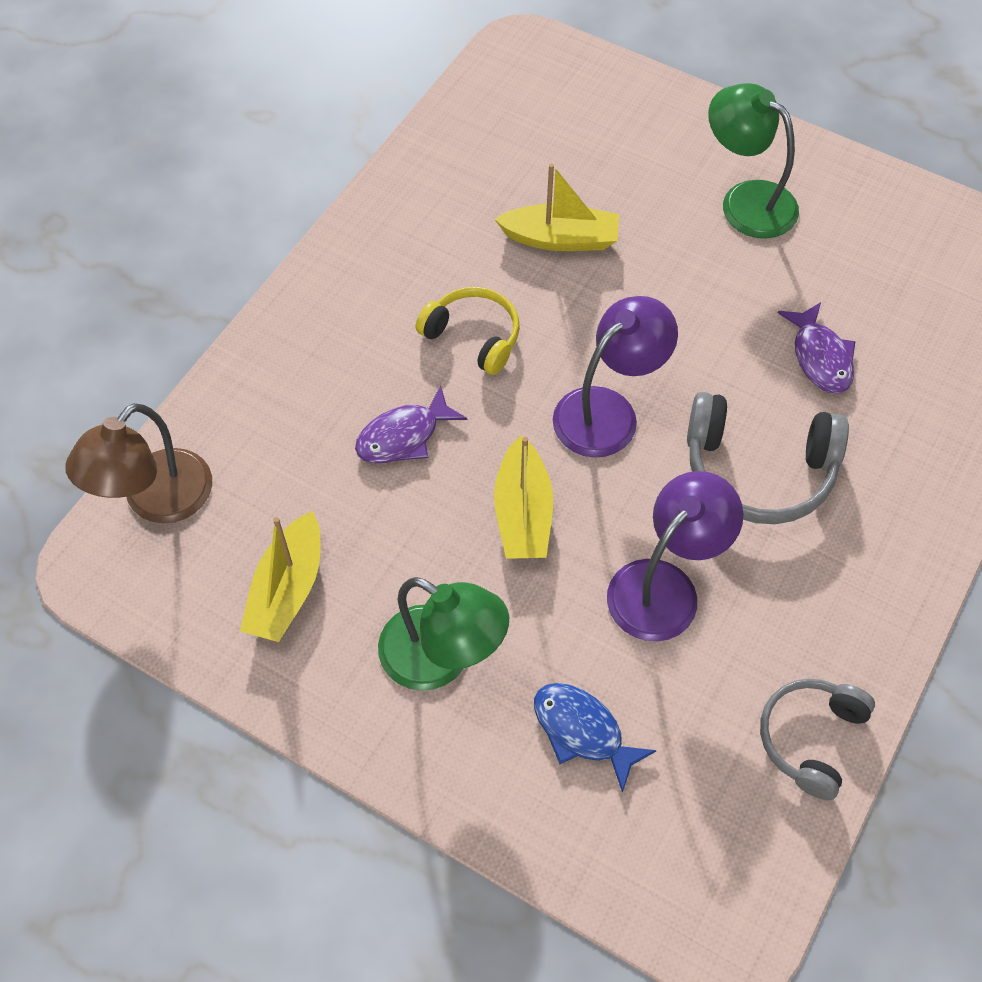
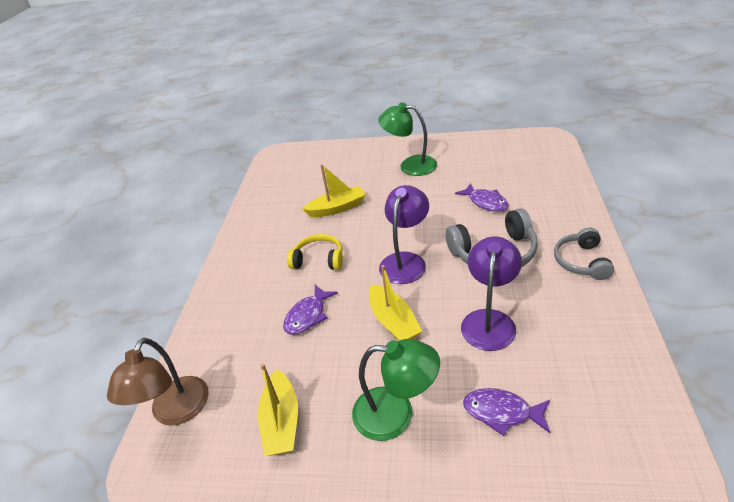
camera: 20 degrees left, 20 degrees down
(582, 731) = (501, 412): blue fish -> purple fish
(811, 738) = (619, 354): grey headphones -> grey headphones (581, 261)

